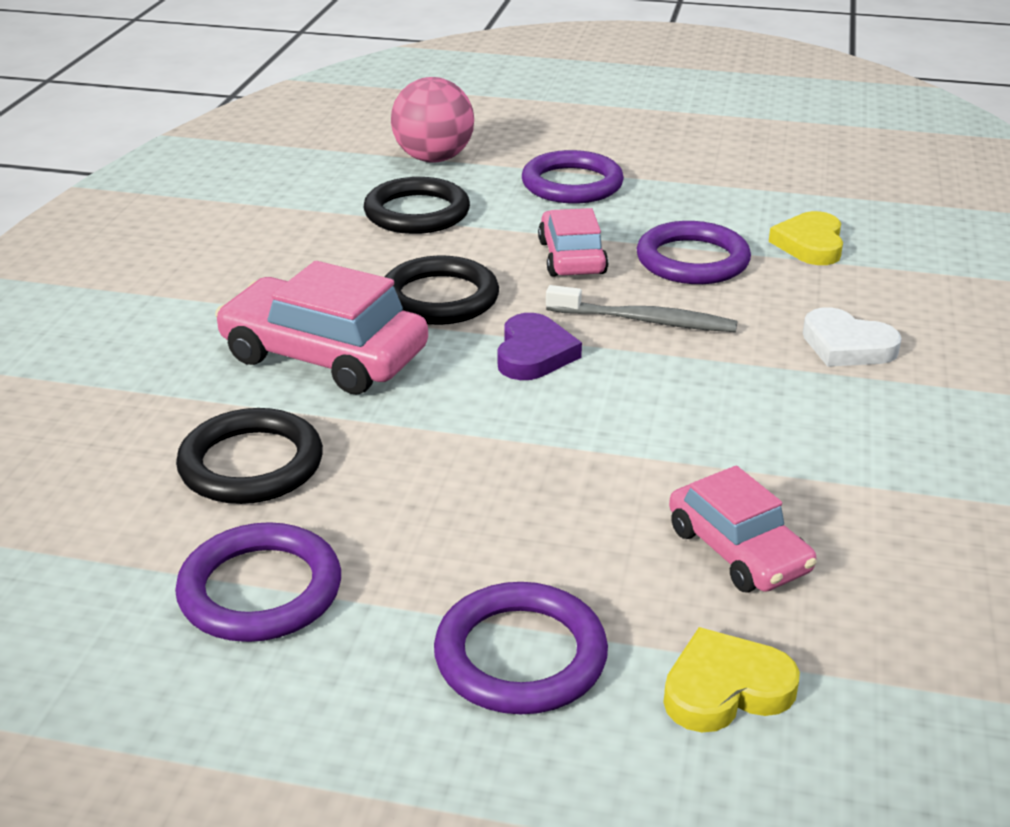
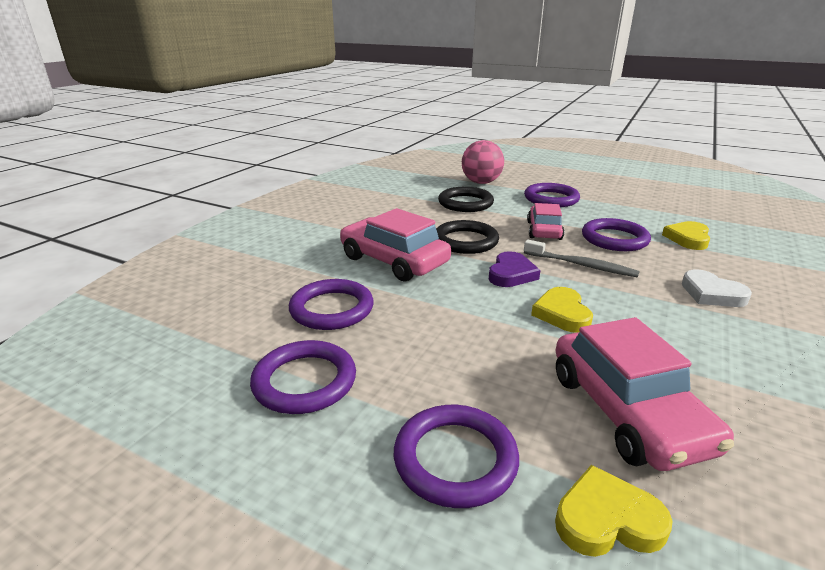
camera: 15 degrees right, 5 degrees down
(251, 464) = (332, 309): black ring -> purple ring
(627, 415) = (562, 314): none -> yellow heart
(738, 550) = (627, 411): pink car -> pink car, size x1.59

